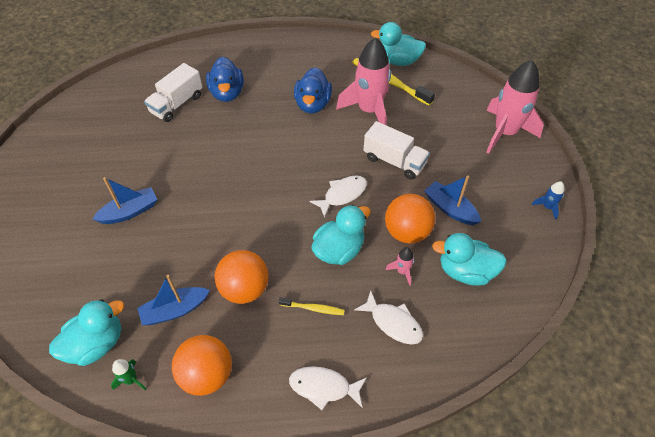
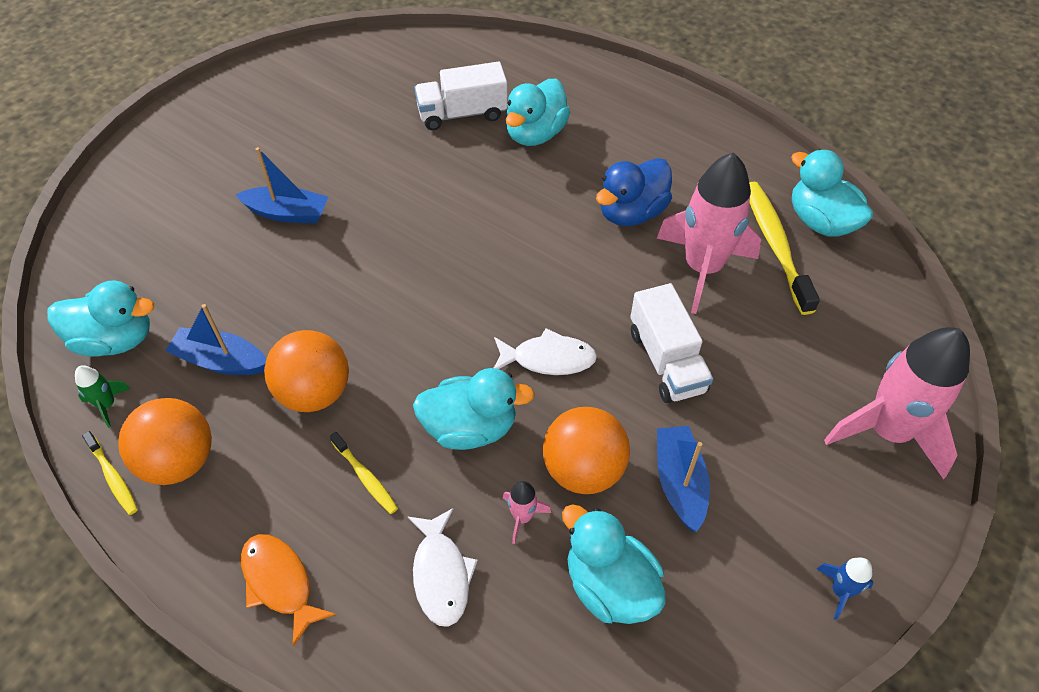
camera: 40 degrees right, 0 degrees up
(177, 411) = (113, 477): none -> yellow toothbrush
(227, 93) = (535, 134): blue duck -> turquoise duck
(323, 387) = (279, 583): white fish -> orange fish

